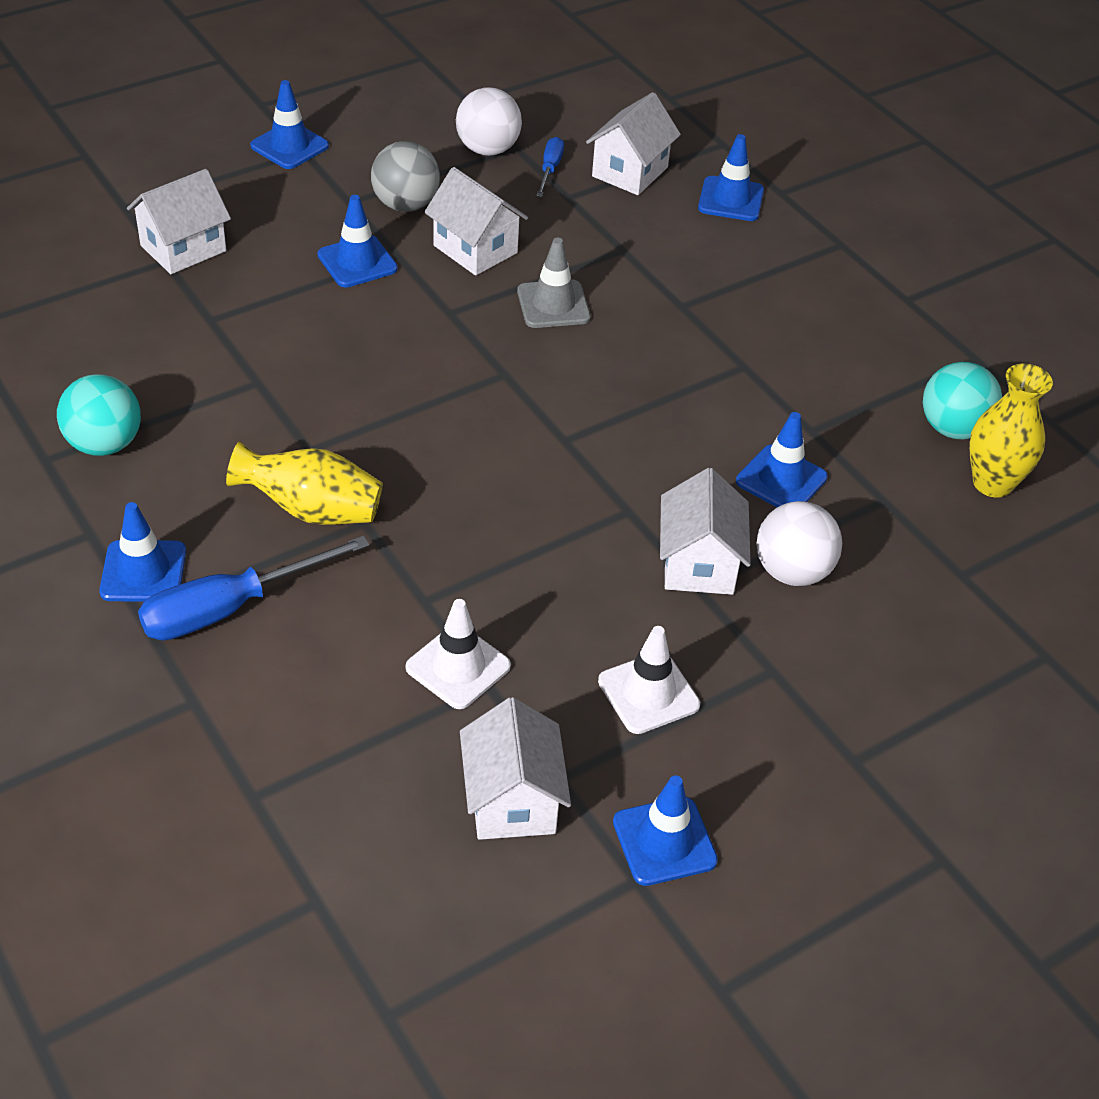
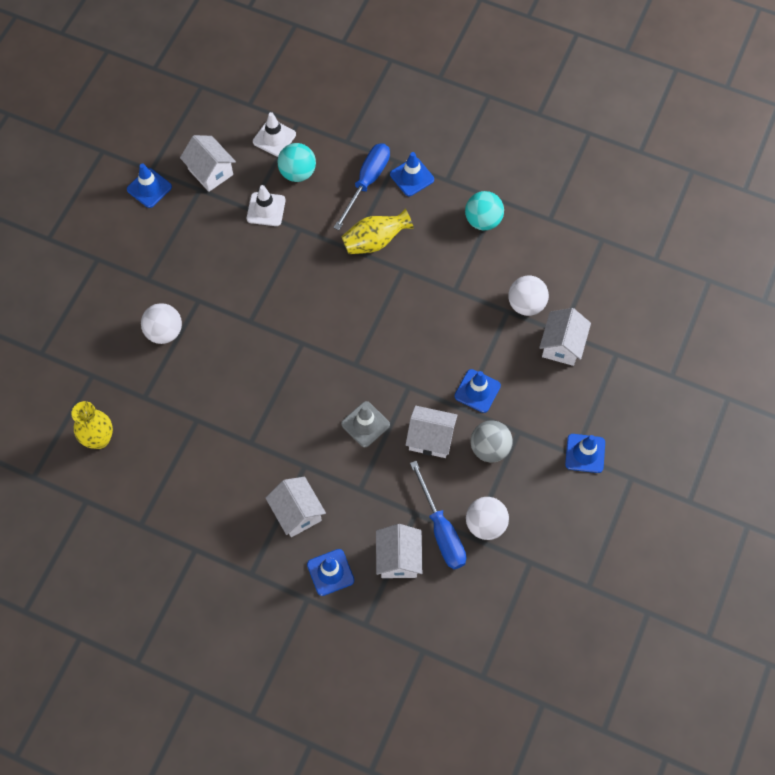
camera: 150 degrees right, 20 degrees up
(174, 313) = (526, 304): none -> white ball
(550, 169) = (441, 530): blue screwdriver -> blue screwdriver, size x1.90
(648, 693) = (189, 241): white traffic cone -> white traffic cone (274, 138)
(698, 564) = (205, 312): white house -> white house (297, 513)
(781, 479) = (195, 380): blue traffic cone -> none
(953, 428) = (131, 464): turquoise ball -> turquoise ball (297, 172)

